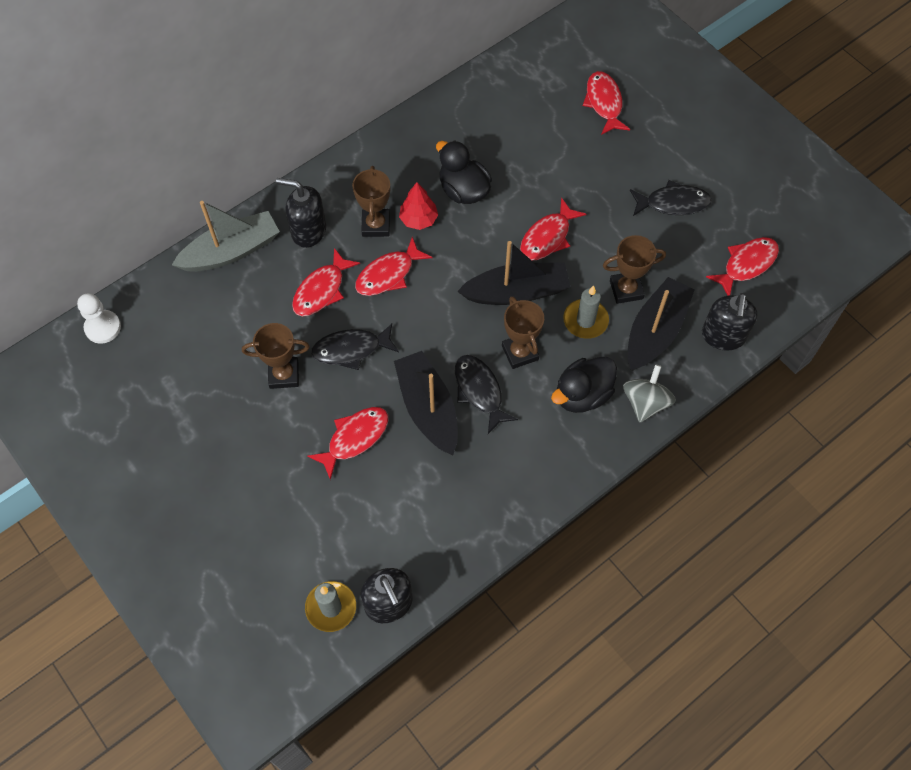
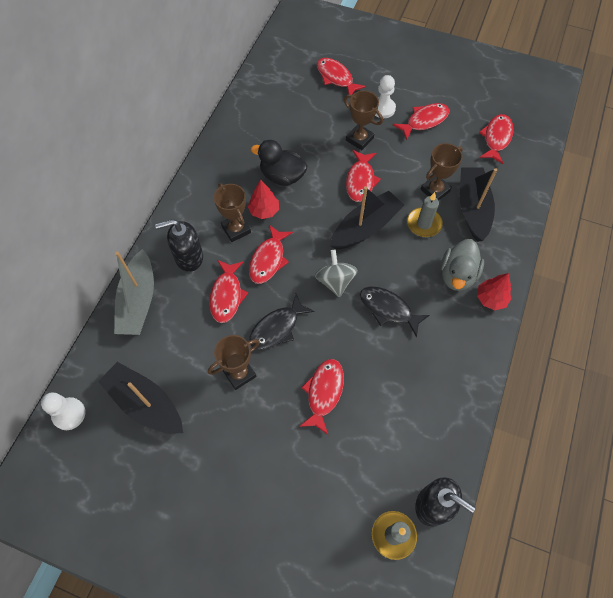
camera: 30 degrees left, 0 degrees up
(231, 251) = (138, 301): grey boat -> grey boat turned 150 degrees clockwise
(428, 408) = (361, 341): black boat -> black boat (145, 403)
(520, 352) = (396, 268): brown trophy -> brown trophy (359, 139)
(582, 395) = (457, 275): black duck -> grey duck
(601, 439) = (491, 299): none -> red tree
(633, 165) = (383, 108): none -> white pawn
(645, 402) = (500, 259): grey spinning top -> grey spinning top (335, 281)
(673, 203) = (424, 121): black fish -> red fish
(723, 336) = (515, 190): black soap dispenser -> none

